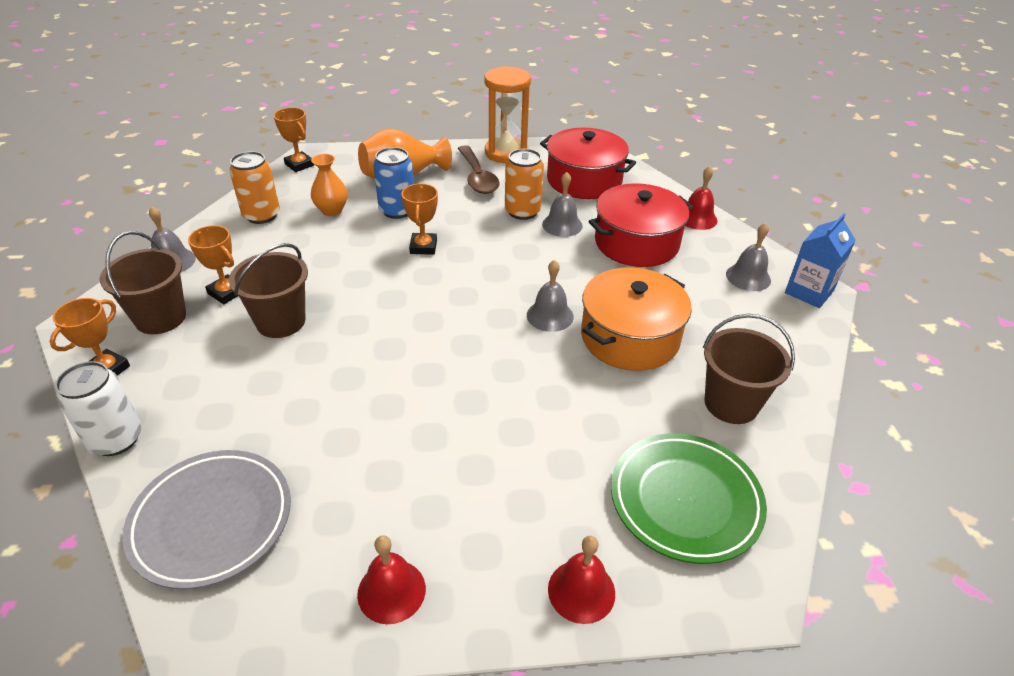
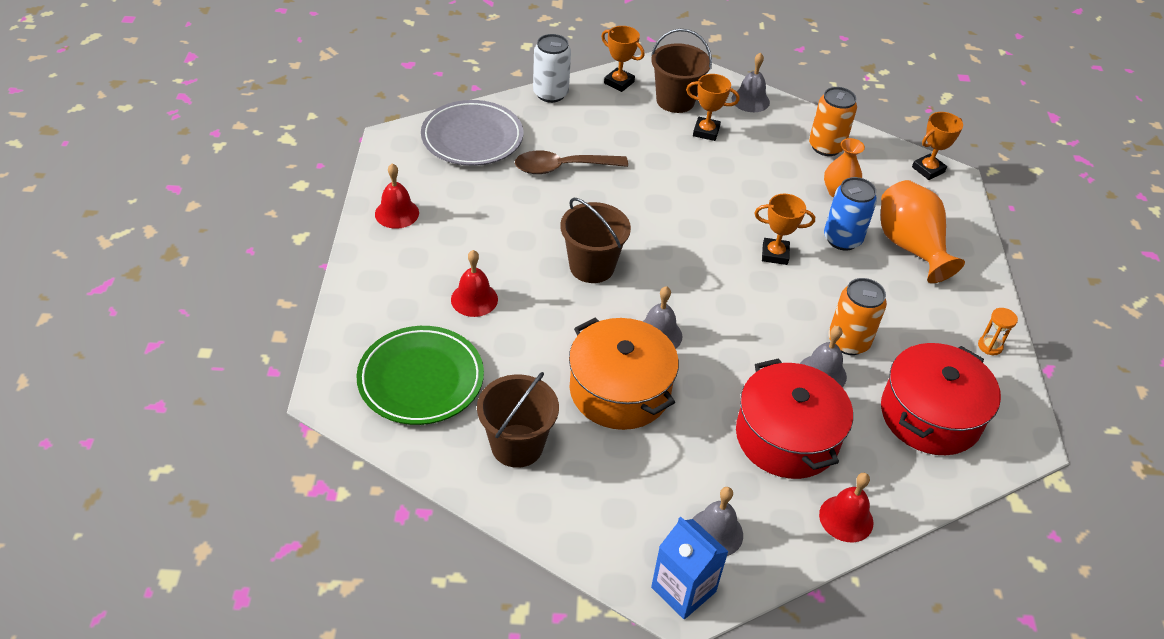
camera: 95 degrees right, 5 degrees up
(227, 292) = (706, 132): orange trophy -> orange trophy turned 60 degrees clockwise
(281, 321) = (665, 162): brown bucket -> brown bucket (592, 267)
(477, 177) = (921, 311): brown spoon -> brown spoon (562, 168)
(506, 153) = (990, 346): orange hourglass -> orange hourglass, size x0.42
(581, 591) = (366, 302): red bell -> red bell (474, 299)

